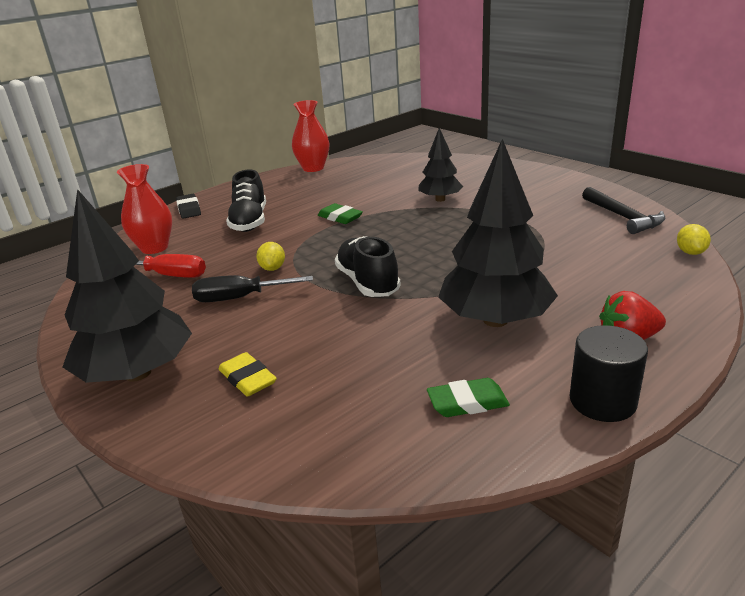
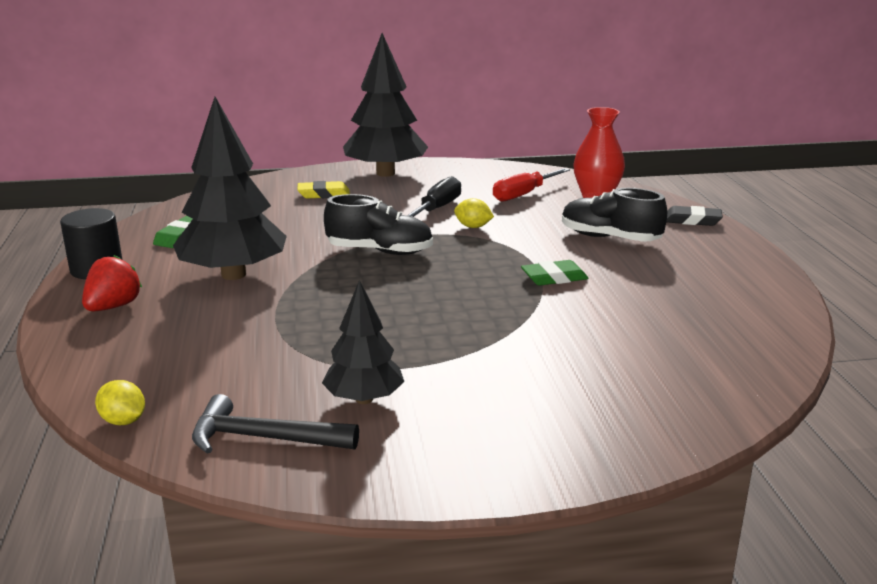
camera: 120 degrees right, 5 degrees down
(313, 168) = (783, 308): red vase -> none
(440, 199) = (525, 346): black tree -> black tree (364, 399)

